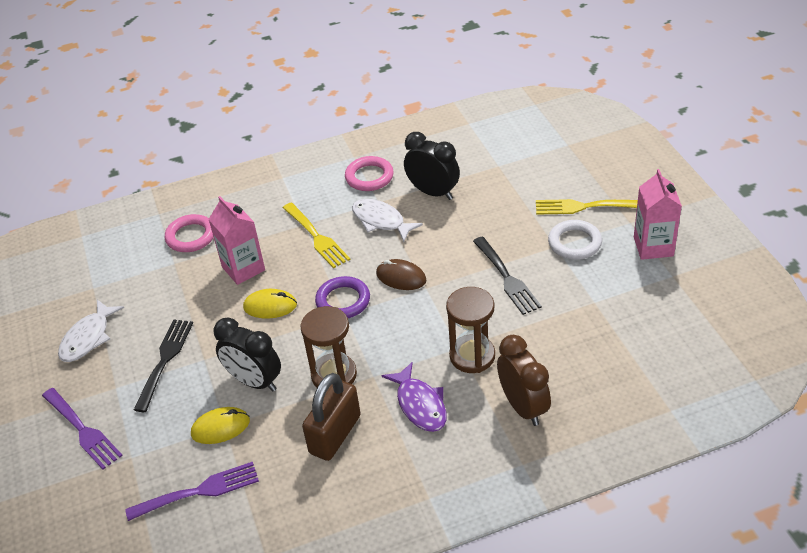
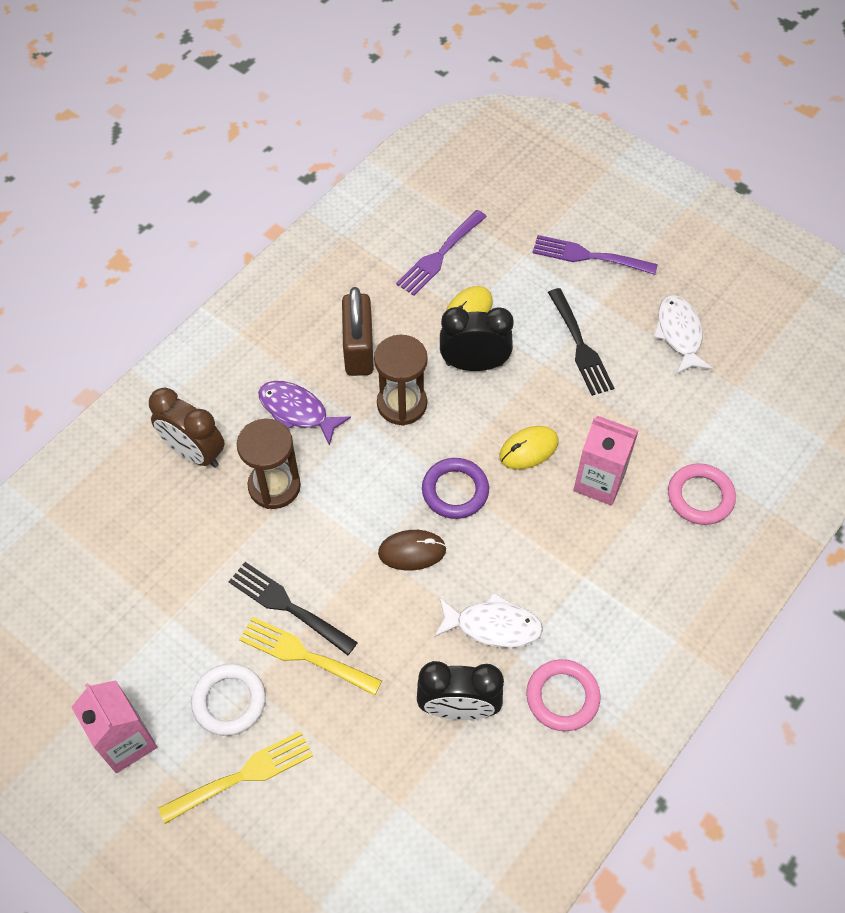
camera: 145 degrees right, 15 degrees up
(317, 237) = (552, 564): yellow fork -> yellow fork (304, 655)

